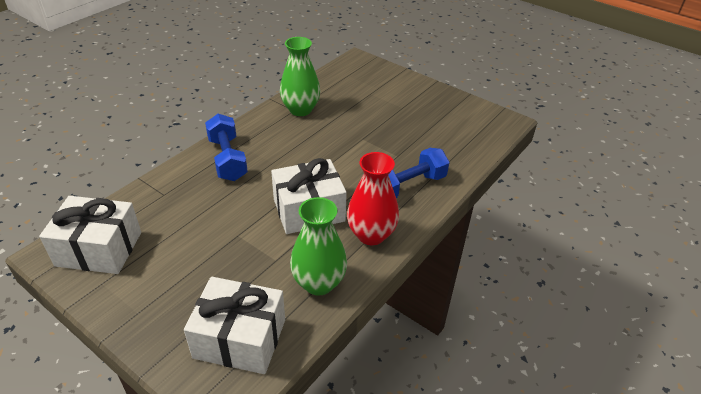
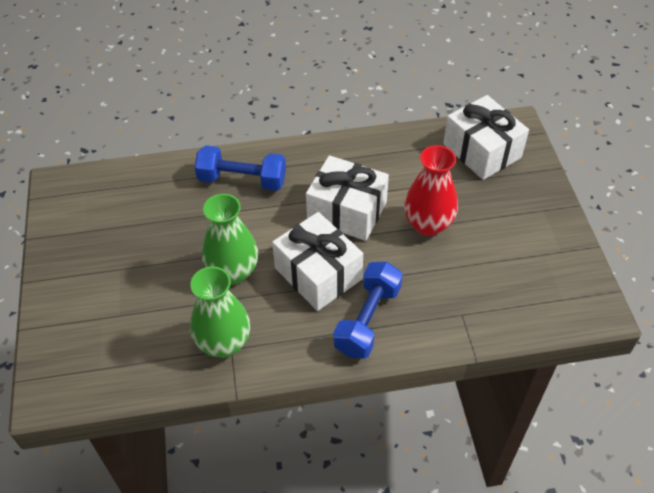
camera: 135 degrees left, 10 degrees up
(99, 249) = (551, 286): white gift -> white gift (318, 274)
(319, 283) = (398, 152): green vase -> green vase (233, 272)
(371, 235) = (322, 161): red vase -> red vase (428, 224)

